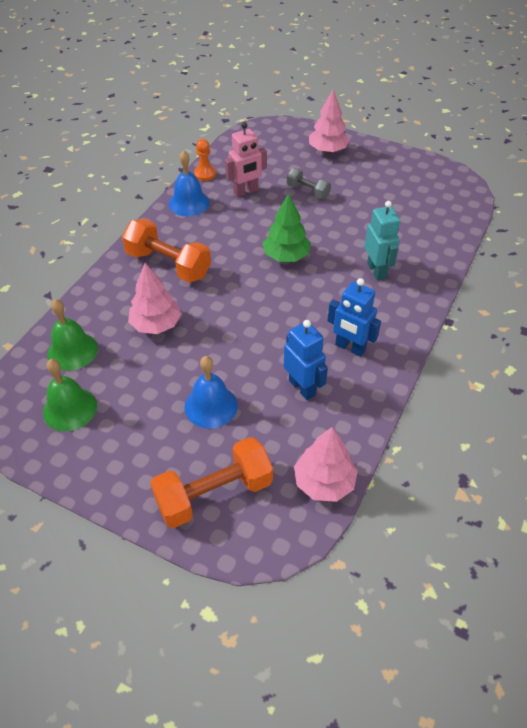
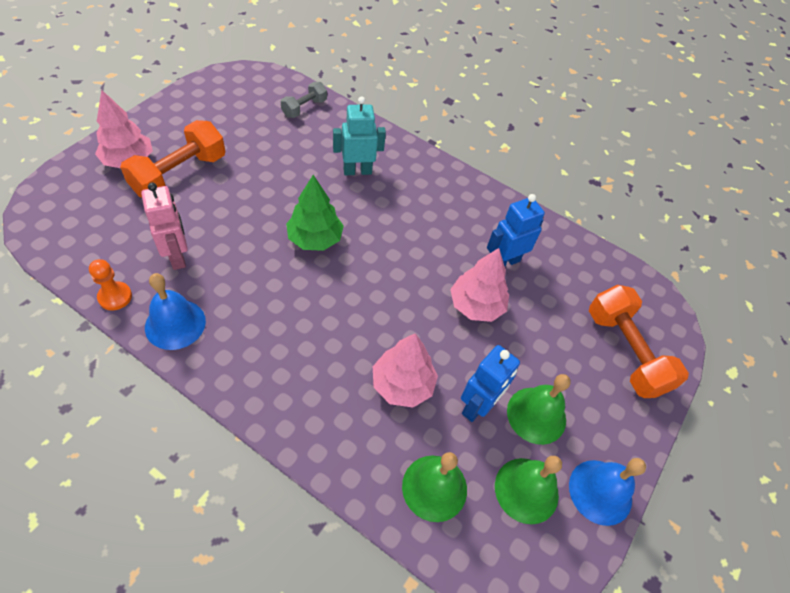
camera: 90 degrees left, 5 degrees up
(136, 415) = (536, 415): none -> green bell
(168, 265) = (297, 361): orange dumbbell -> orange dumbbell (180, 175)
(211, 406) = (525, 342): blue bell -> blue bell (600, 492)
(307, 191) = (203, 196): grey dumbbell -> grey dumbbell (304, 108)
(324, 482) = (606, 267): pink tree -> pink tree (476, 305)
(350, 348) = (458, 215): blue robot -> blue robot (477, 406)

